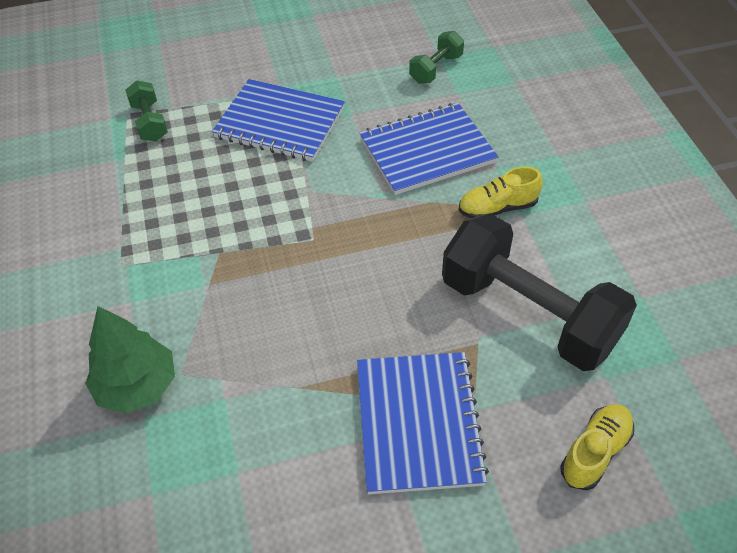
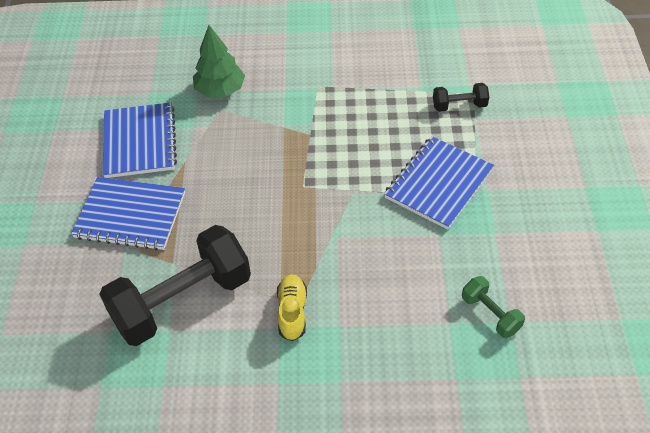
camera: 105 degrees right, 0 degrees up
(150, 122) = (459, 106): green dumbbell -> black dumbbell
(427, 151) = (376, 279): blue notebook -> blue notebook (140, 142)
(595, 452) = (62, 304): yellow shoe -> none

